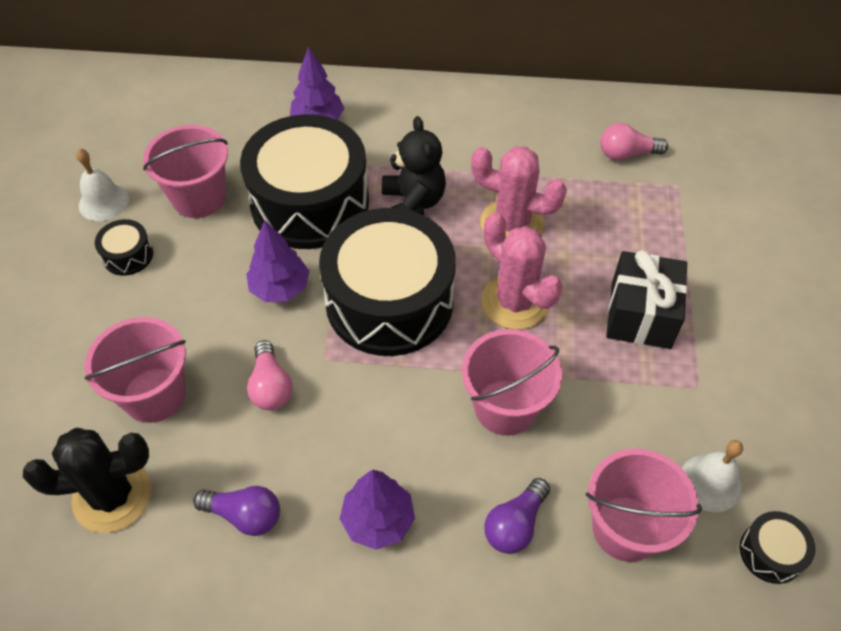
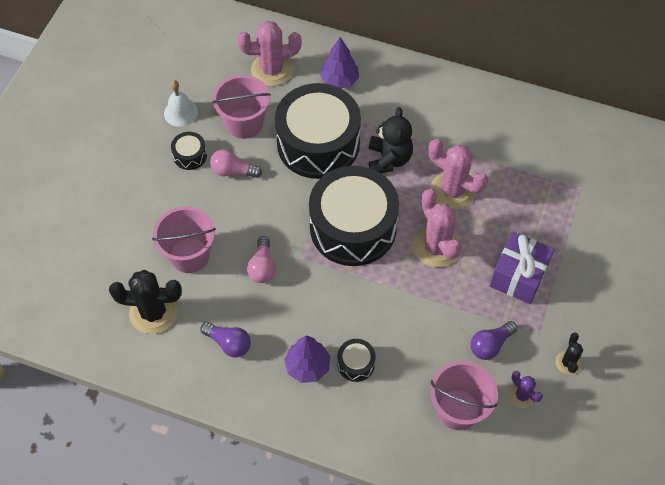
camera: 15 degrees right, 5 degrees up
(222, 125) = (272, 70): none -> pink cactus
(280, 288) = (283, 201): purple tree -> none
(505, 407) = (407, 316): pink bucket -> none
(515, 524) = (390, 390): purple light bulb -> purple light bulb (490, 345)
(626, 154) = (553, 155): pink light bulb -> pink light bulb (233, 171)
(640, 315) = (518, 276): black gift -> purple gift
(710, 483) = (522, 395): white bell -> purple cactus
(754, 418) = (568, 363): none -> black cactus
(770, 552) = (543, 446): black drum -> black drum (356, 364)

